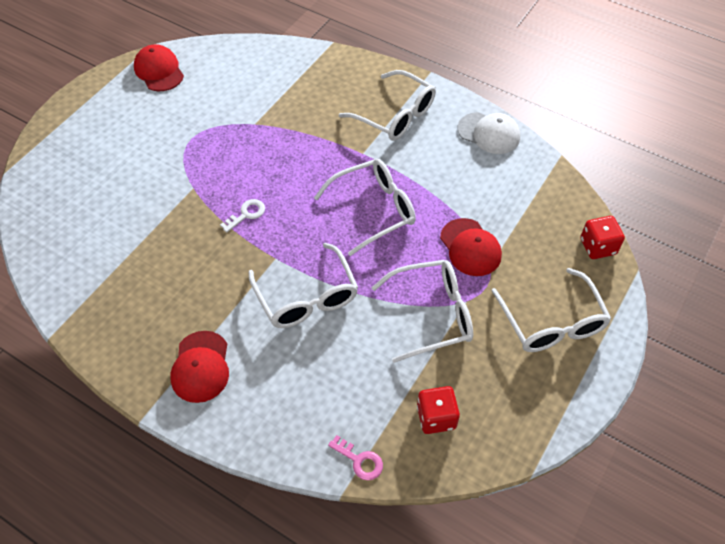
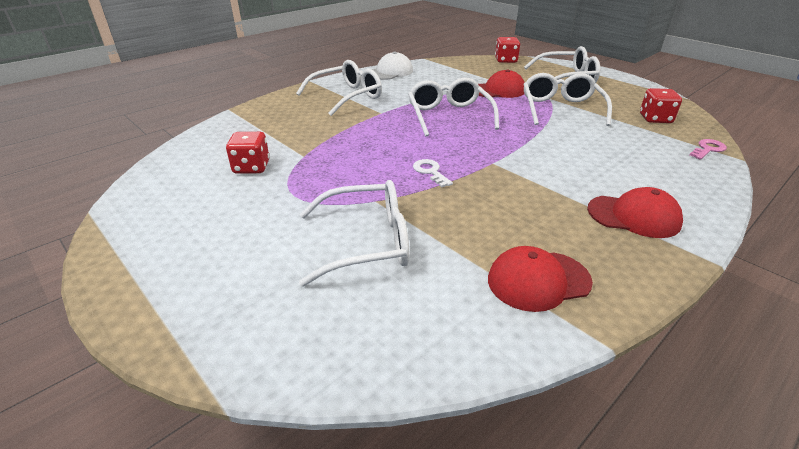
camera: 75 degrees left, 20 degrees down
(159, 71) = (149, 209): red cap -> red cap (538, 280)
(227, 99) = (251, 167): none -> red dice
(307, 297) = (542, 153): white glasses -> white glasses (367, 242)

